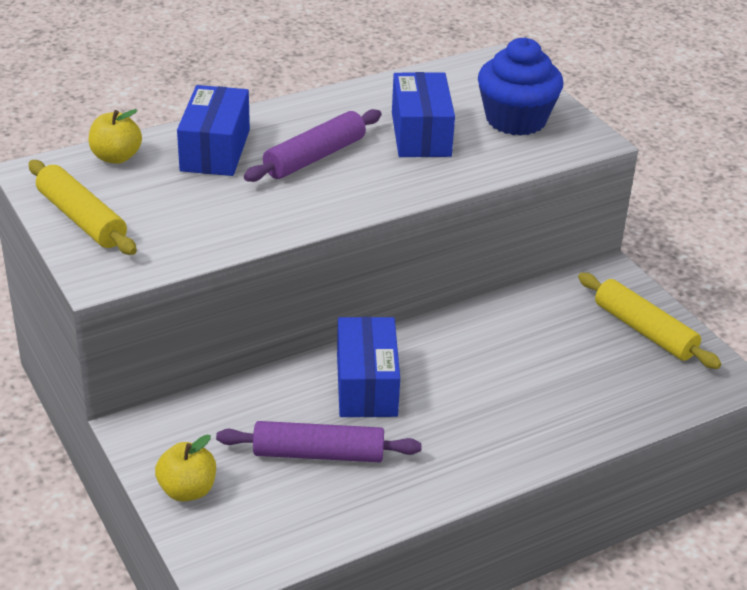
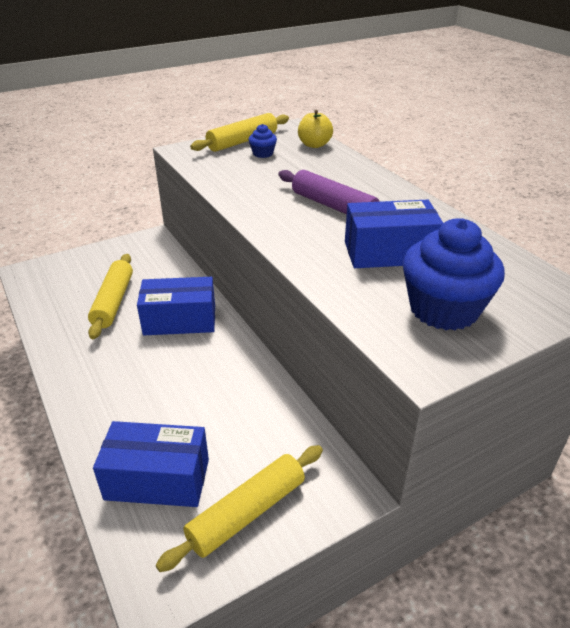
camera: 90 degrees right, 0 degrees up
(137, 201) = (263, 154): none -> blue cupcake
(187, 490) = (96, 257): yellow apple -> none
(215, 150) = (332, 172): blue box -> blue box (157, 479)
(318, 454) = (113, 302): purple rolling pin -> yellow rolling pin

